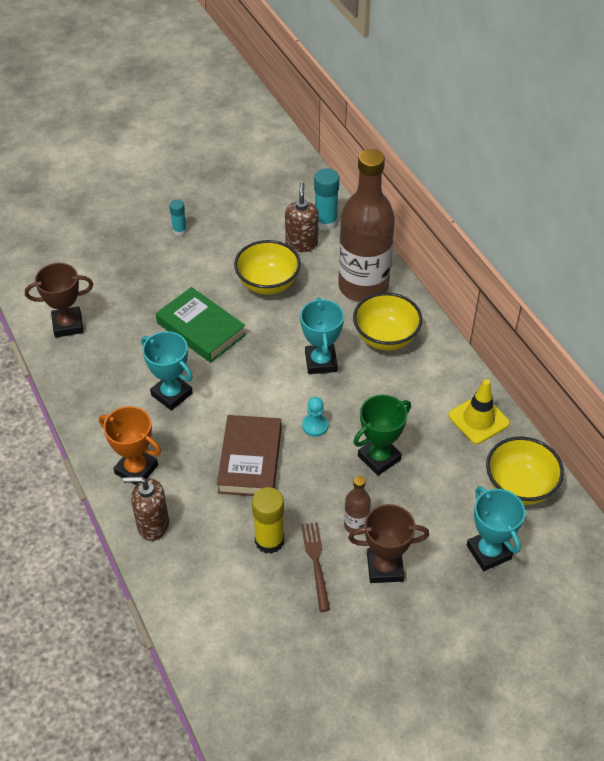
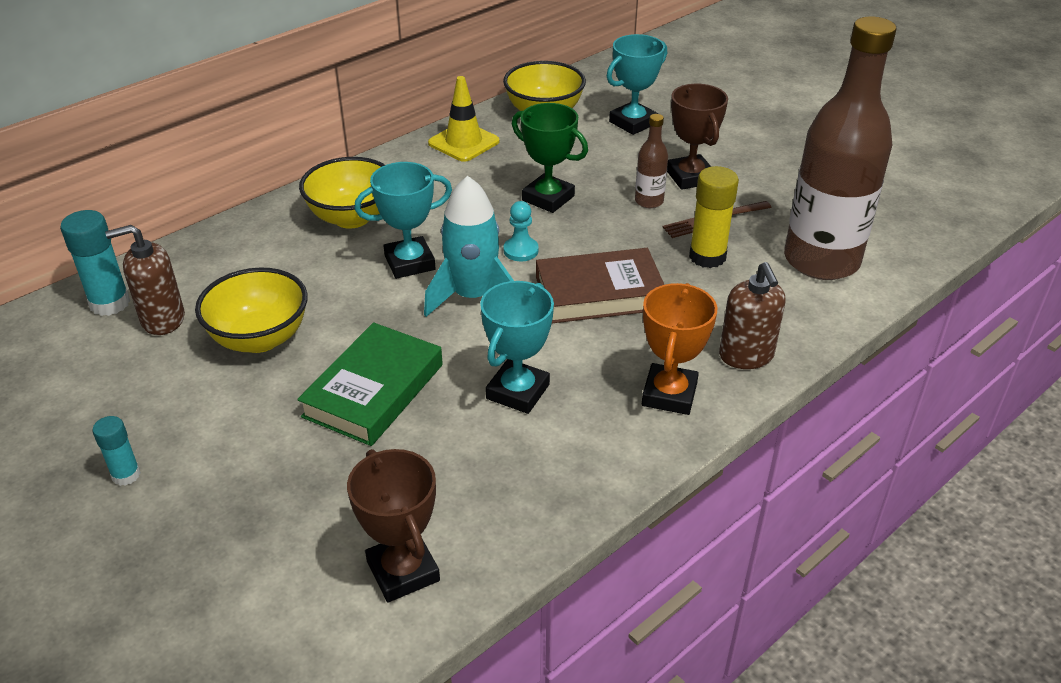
camera: 105 degrees left, 10 degrees down
(271, 389) = (473, 296): none -> turquoise rocket
(363, 286) = (255, 248): brown bottle -> brown bottle (821, 260)

